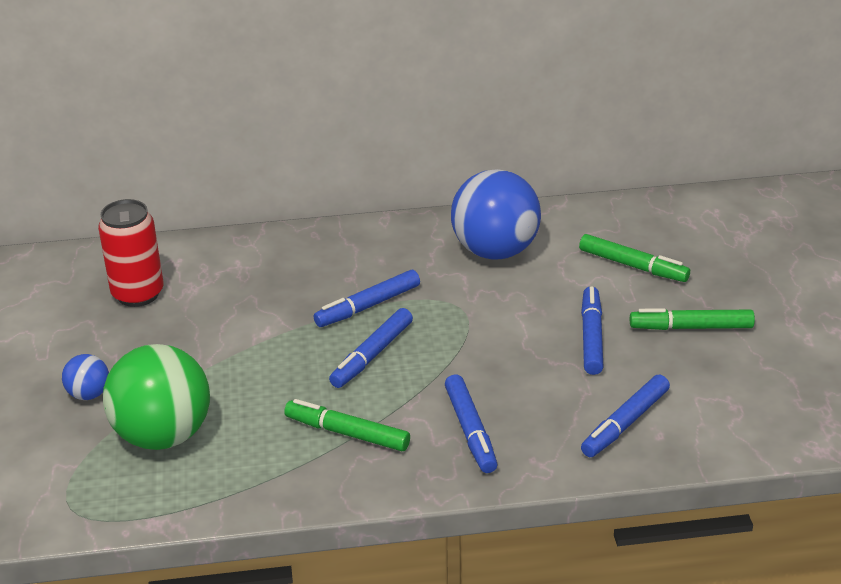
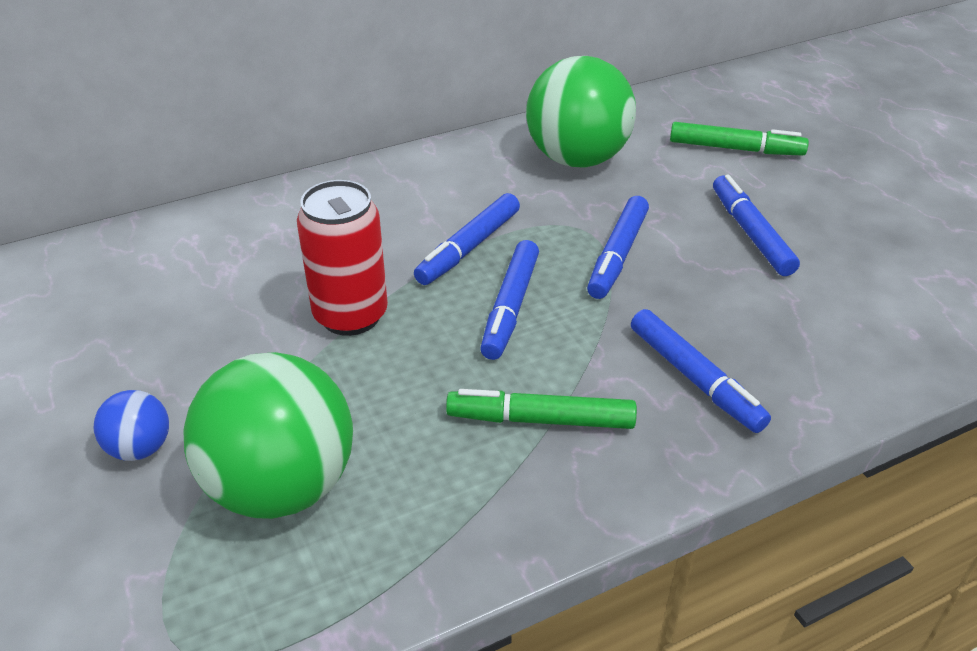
camera: 20 degrees left, 5 degrees up
(138, 294) = (156, 290): red can -> red can (350, 315)
(495, 251) = (577, 159): blue ball -> green ball
(625, 423) = (865, 327): blue marker -> blue marker (617, 255)
(691, 327) = (846, 202): green marker -> none

